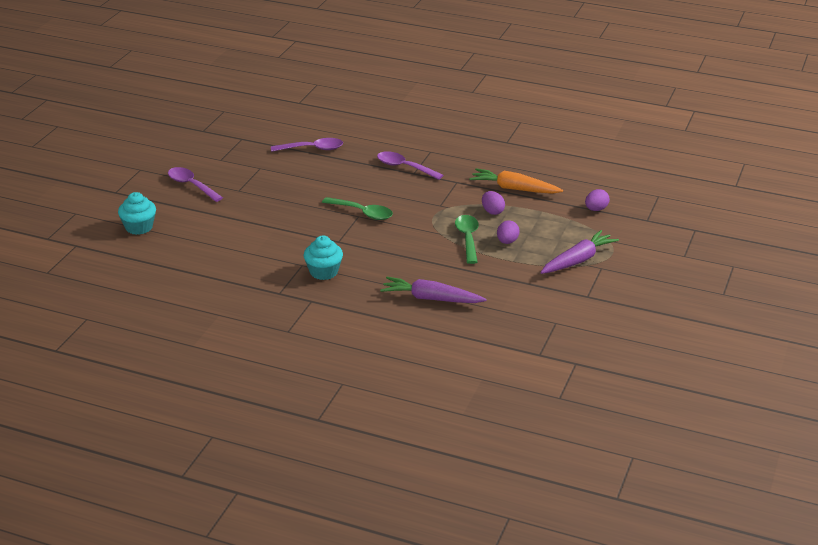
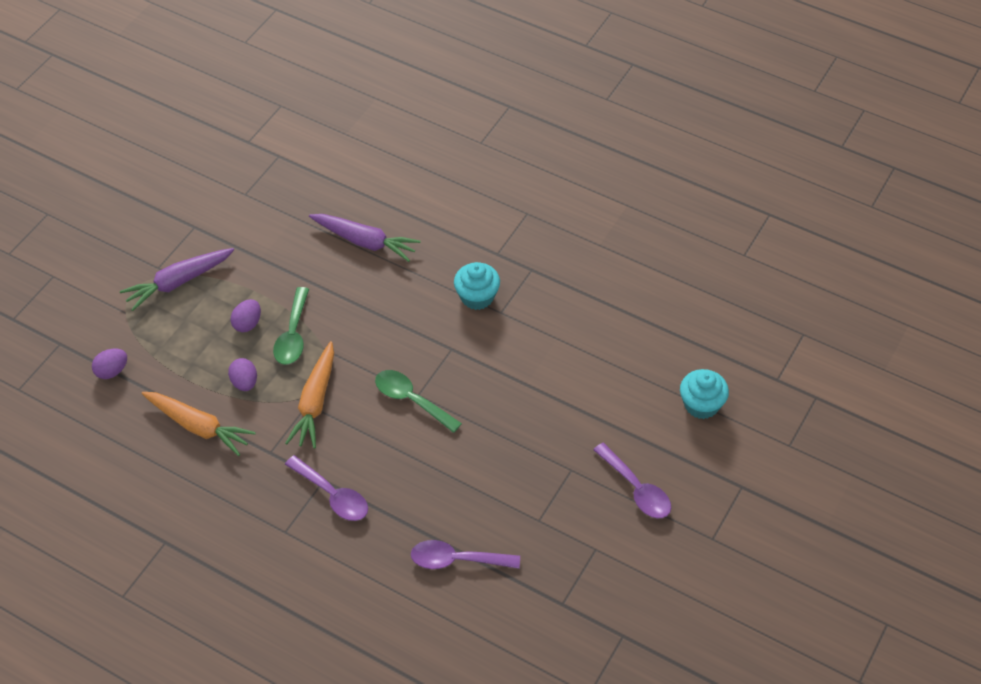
camera: 170 degrees left, 20 degrees up
(434, 206) = (315, 402): none -> orange carrot

